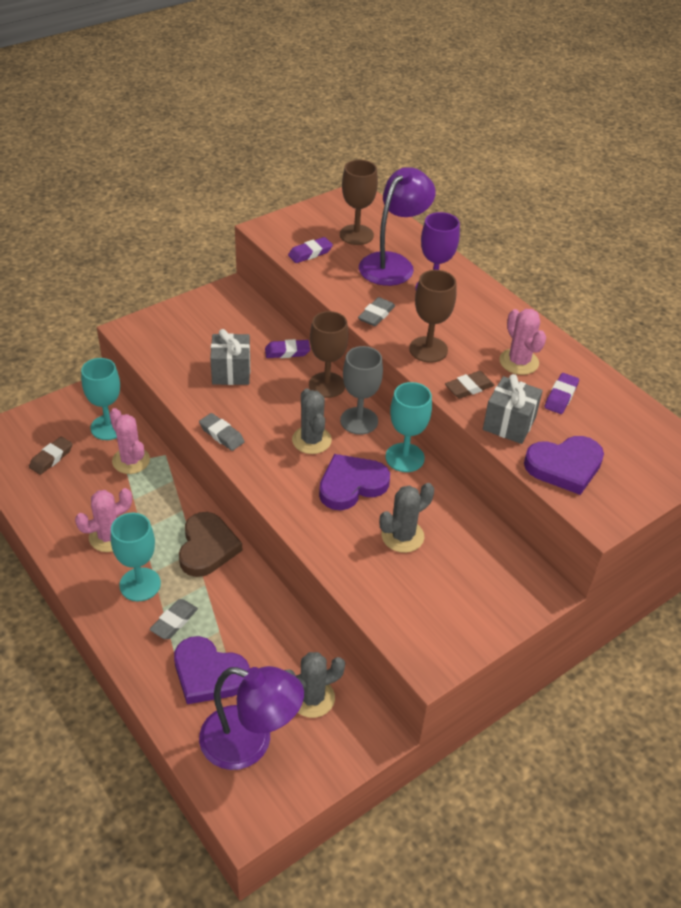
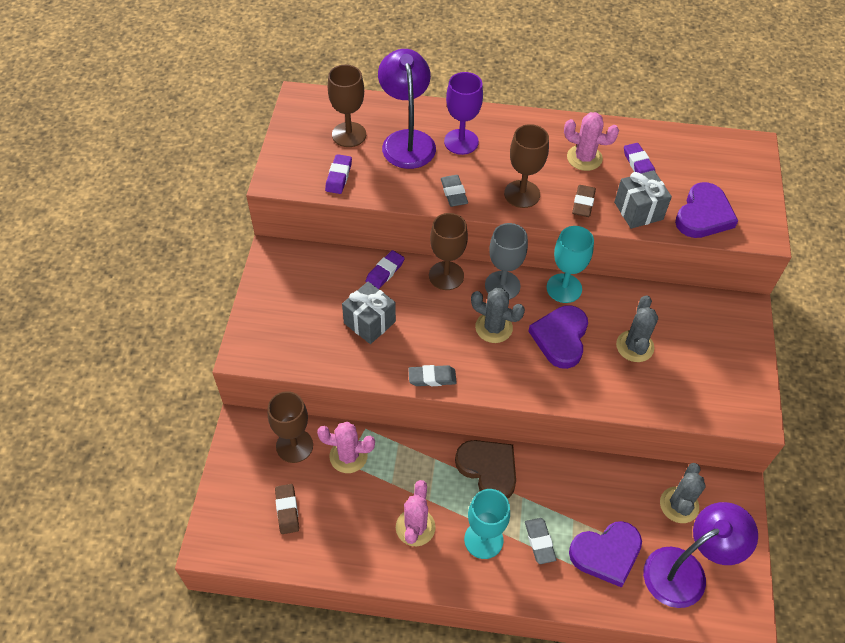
camera: 45 degrees left, 10 degrees up
(108, 427) = (294, 446): turquoise goblet -> brown goblet

